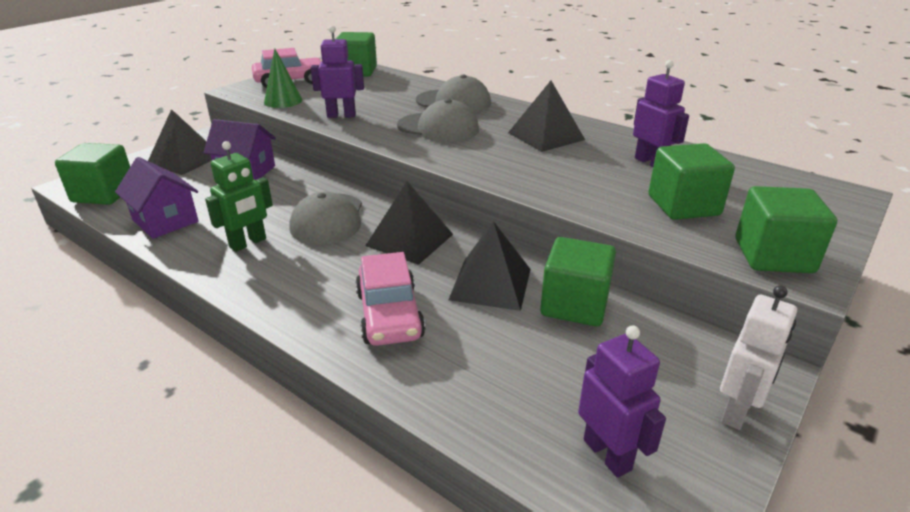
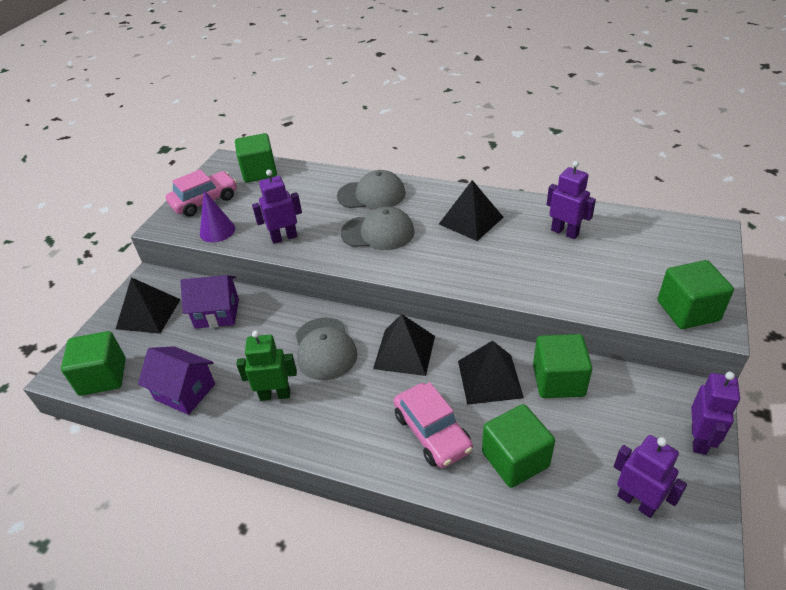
camera: 15 degrees left, 10 degrees up
(248, 243) = (275, 395): green robot -> green robot turned 120 degrees counterclockwise
(283, 101) = (217, 231): green cone -> purple cone
(683, 205) = (608, 275): green cube -> green cube (515, 459)
(737, 411) = (699, 439): white robot -> purple robot

